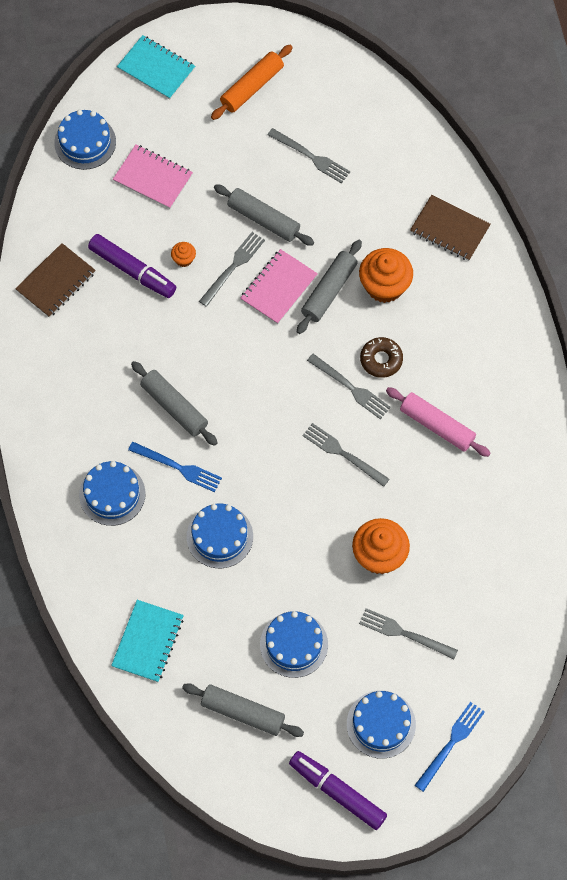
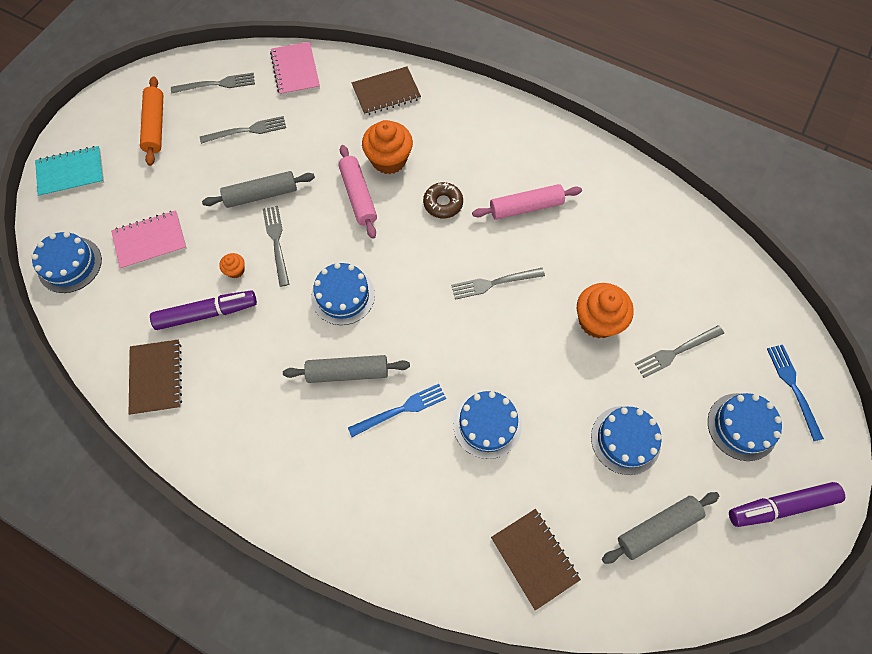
camera: 50 degrees left, 0 degrees up
(112, 494) = (378, 481): blue cake -> blue cake (343, 295)
(148, 642) = (534, 558): turquoise notebook -> brown notebook
(278, 288) = (323, 225): pink notebook -> pink notebook (295, 70)
(329, 291) = (358, 195): grey rolling pin -> pink rolling pin
(351, 388) = (446, 239): grey fork -> grey fork (217, 84)

